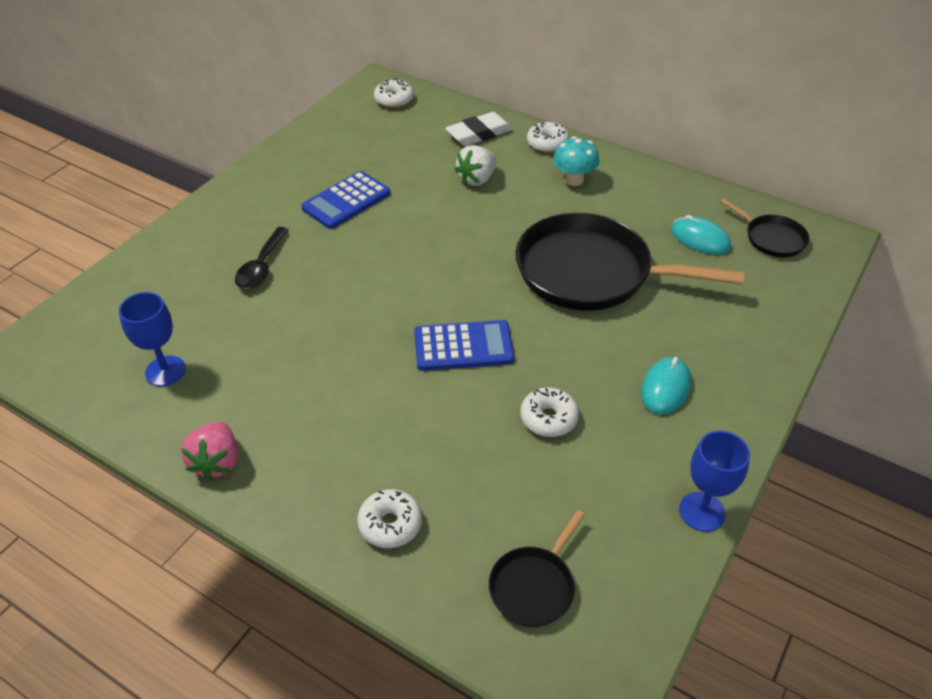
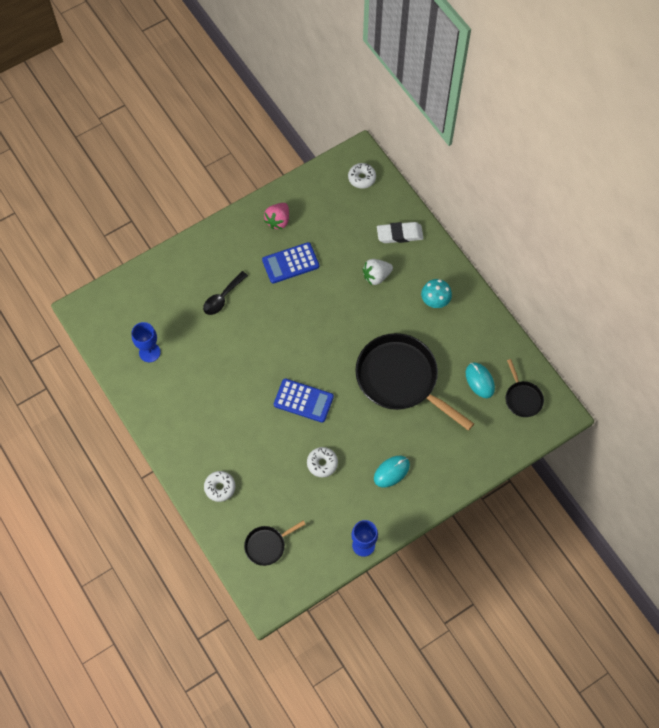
camera: 25 degrees right, 20 degrees up
(217, 462) = (156, 419): pink strawberry -> pink strawberry (278, 221)
(547, 143) = (437, 261): white donut -> none

